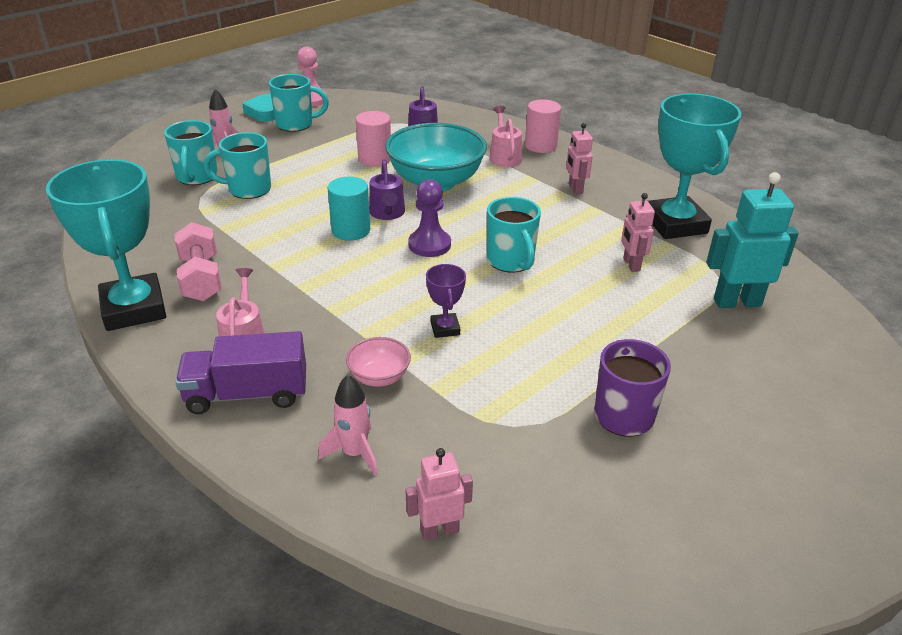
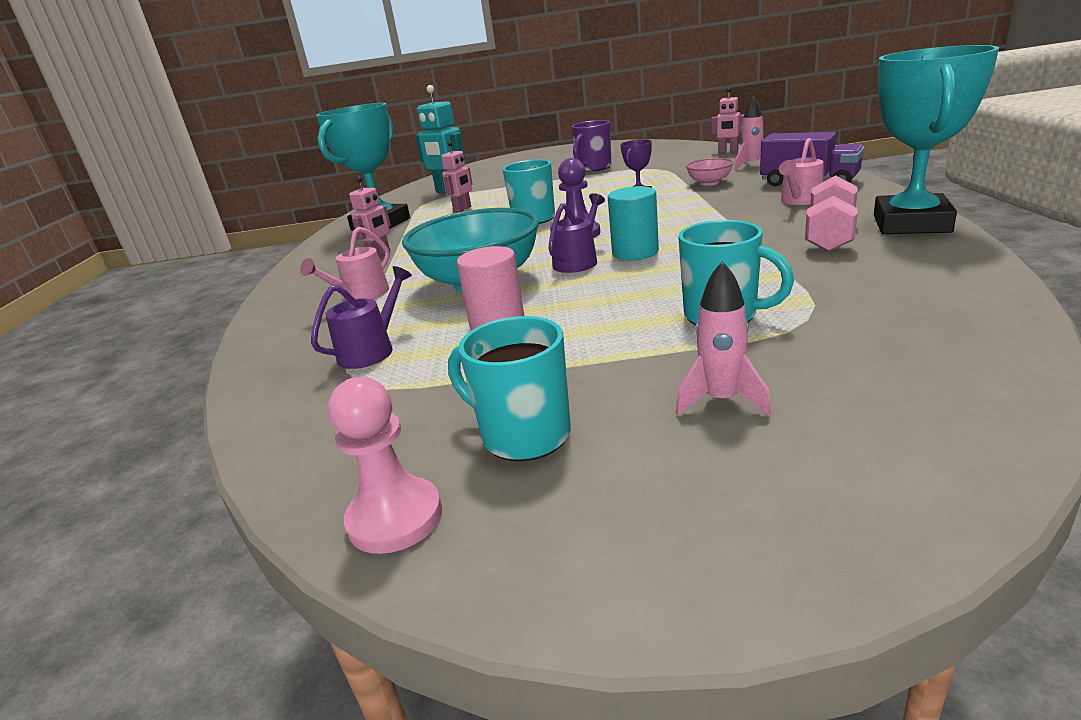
camera: 135 degrees left, 10 degrees down
(197, 177) = (804, 353): turquoise mug -> none
(264, 112) = (548, 509): turquoise heart -> none
(540, 146) = (302, 300): pink cylinder -> none

